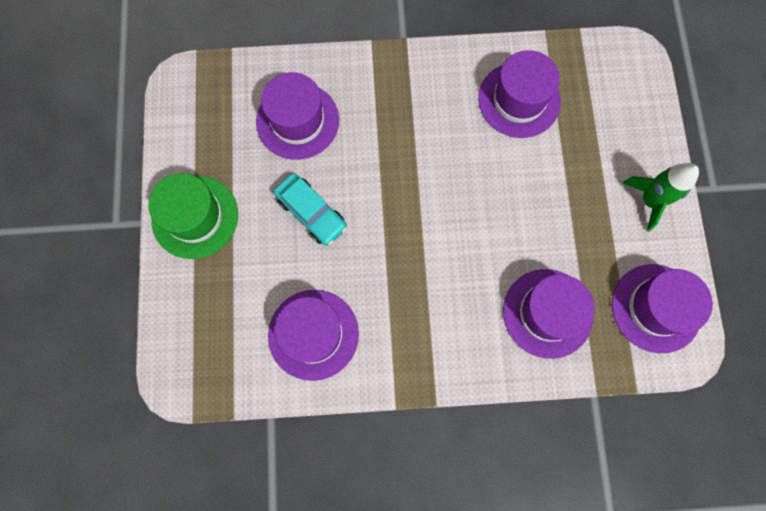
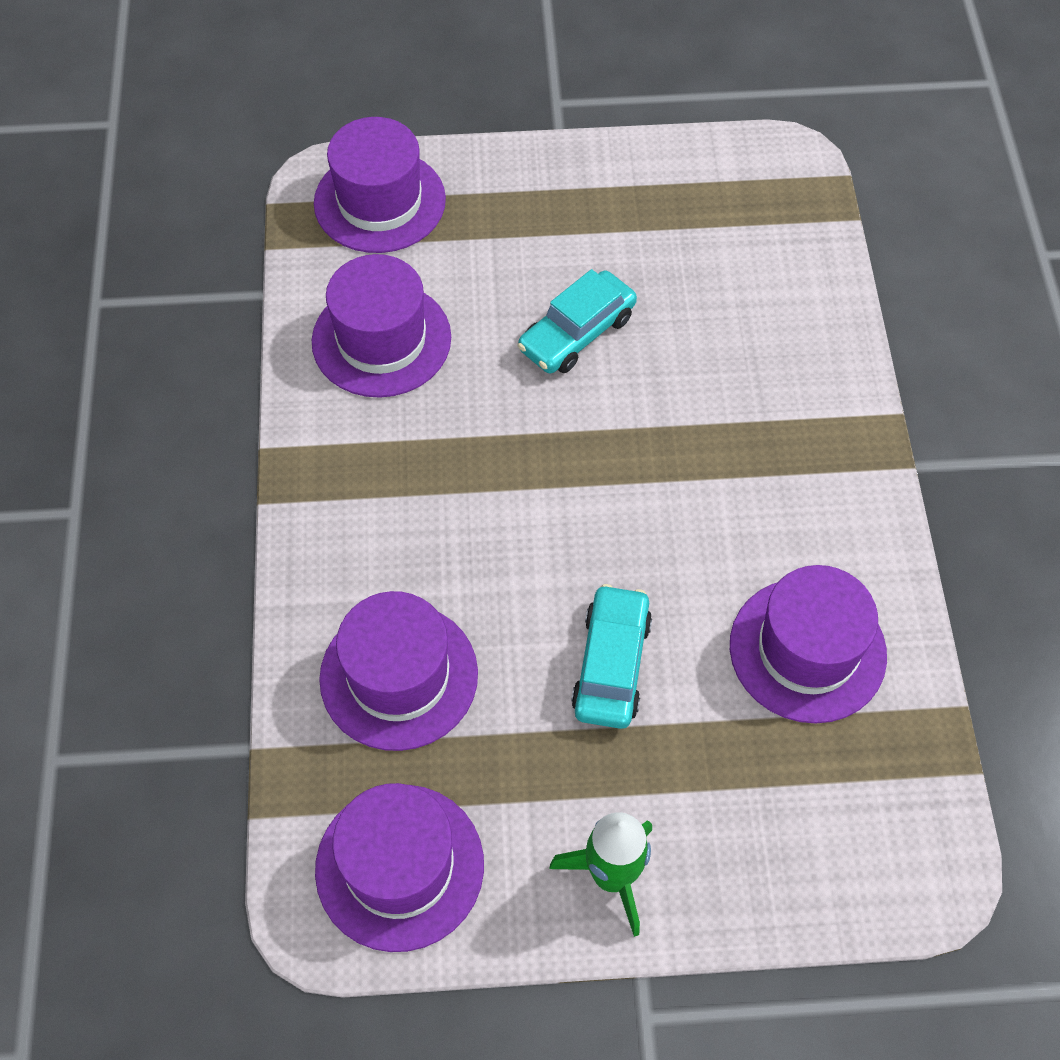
camera: 90 degrees right, 15 degrees down
(195, 217) = (567, 189): green hat -> none
(297, 121) = (736, 310): purple hat -> purple hat (380, 201)
(533, 198) = (611, 664): none -> turquoise car

